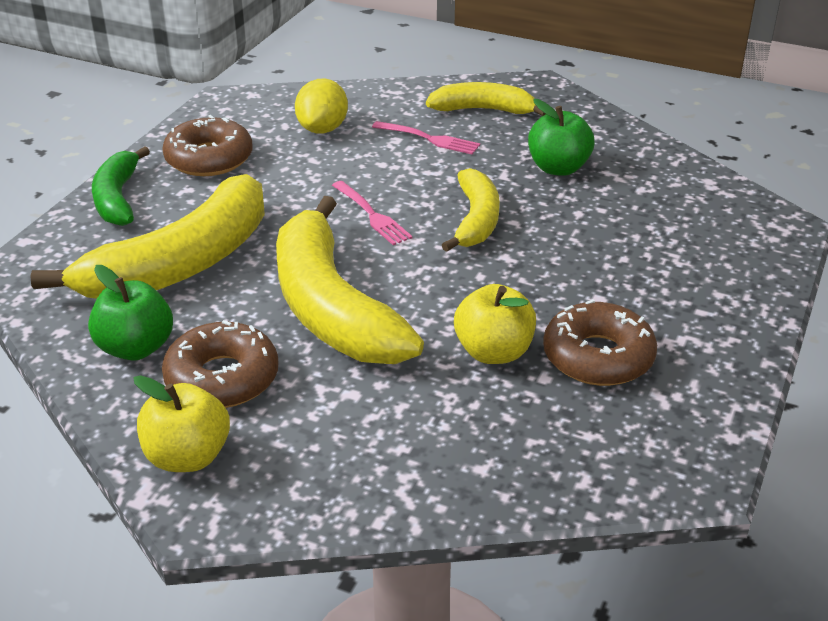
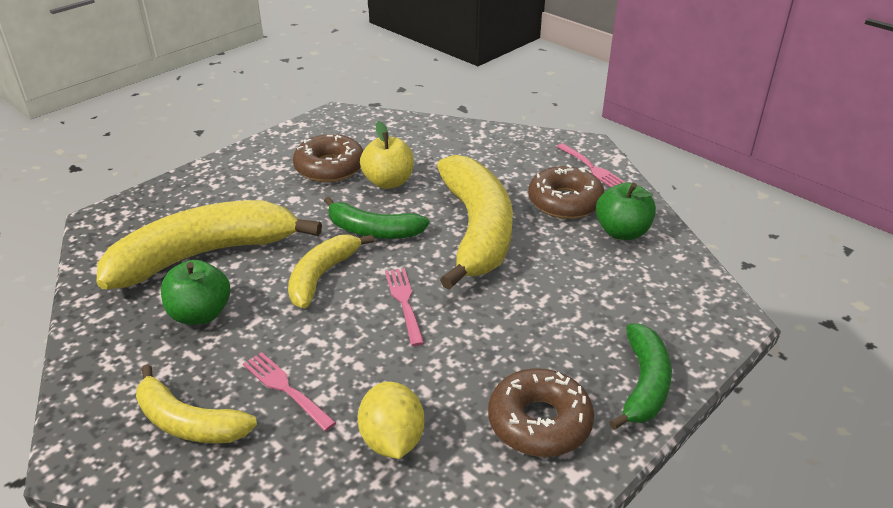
camera: 160 degrees left, 0 degrees up
(181, 264) = (584, 291): yellow banana -> yellow banana (205, 255)
(187, 456) = (591, 168): yellow apple -> pink fork
(322, 129) = (392, 440): yellow lemon -> yellow lemon turned 45 degrees counterclockwise
(460, 279) = (373, 231): none -> green banana

